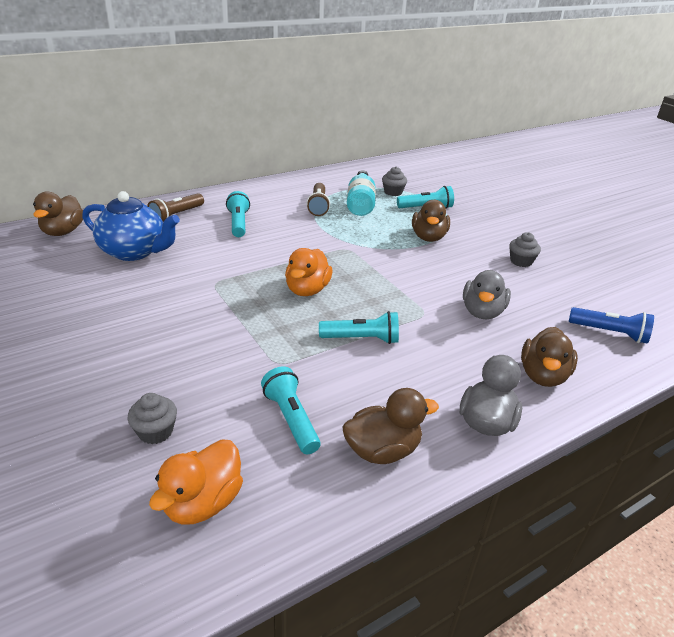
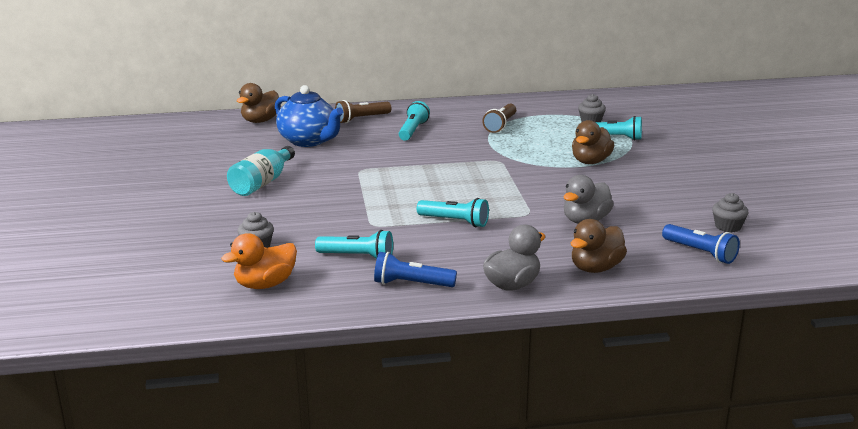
camera: 25 degrees right, 10 degrees down
(291, 419) = (357, 256): turquoise flashlight -> turquoise flashlight turned 105 degrees clockwise
(307, 290) = (436, 184): orange duck -> none
(360, 203) = (546, 127): turquoise bottle -> turquoise bottle (262, 183)
(382, 450) = (412, 284): brown duck -> blue flashlight
(521, 261) = (670, 191): grey cupcake -> grey cupcake (728, 227)

